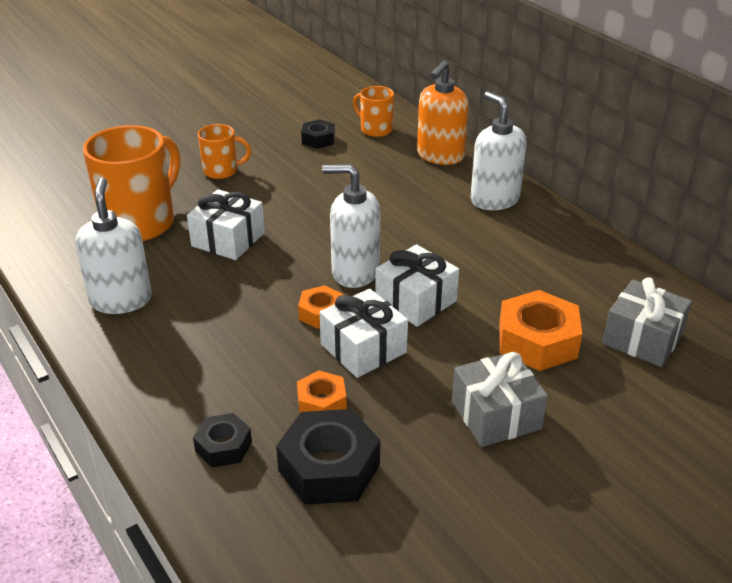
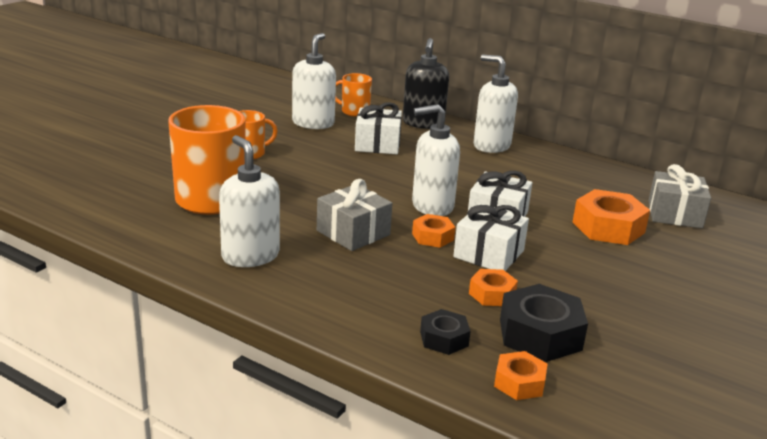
camera: 25 degrees left, 10 degrees down
(228, 239) = (304, 200): white gift -> white gift (377, 144)
(254, 522) = (519, 383): none -> orange nut
(318, 139) = (313, 123): black nut -> white soap dispenser
(440, 156) = (423, 123): orange soap dispenser -> black soap dispenser
(496, 415) = (625, 277): grey gift -> grey gift (353, 233)

